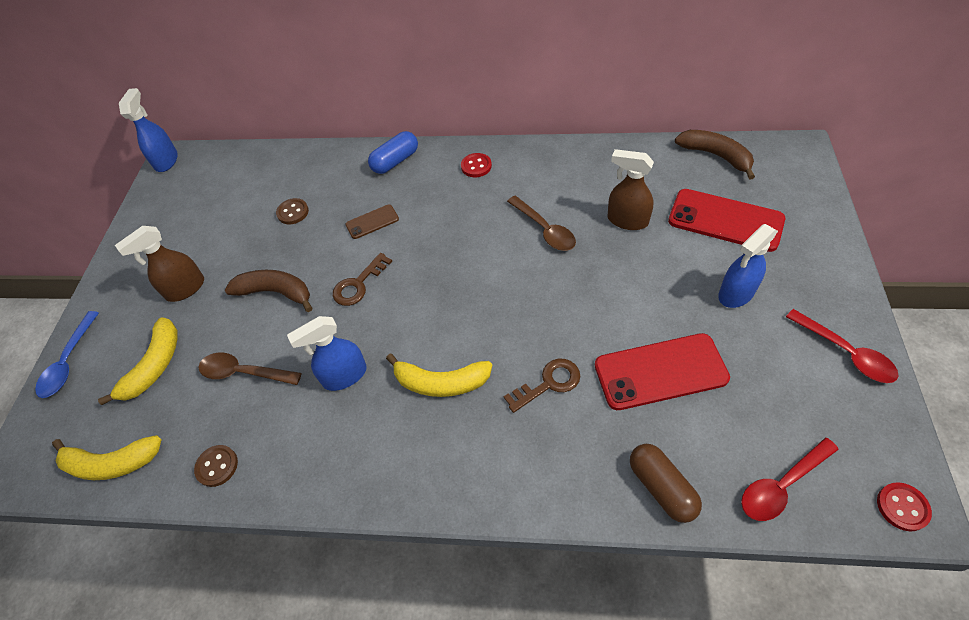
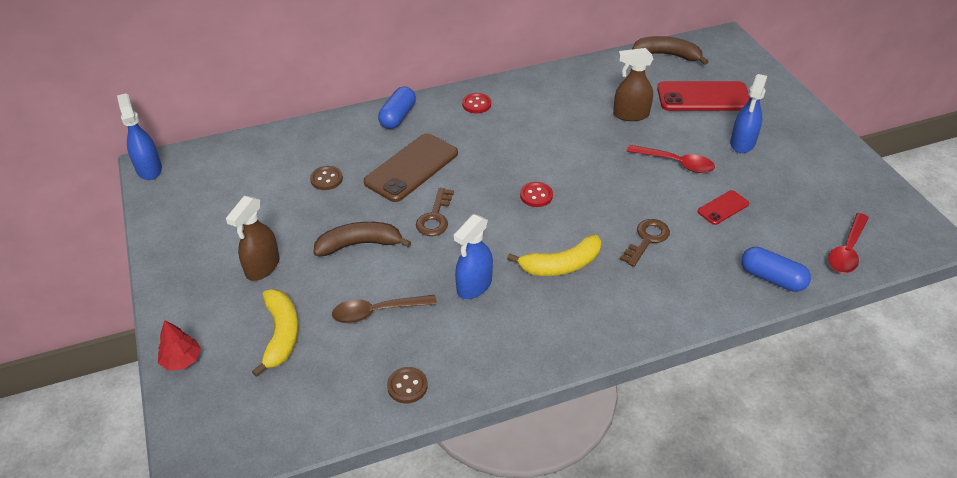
camera: 30 degrees left, 10 degrees down
(69, 362) = (182, 360): blue spoon -> red tree
(112, 463) = (299, 420): yellow banana -> none
(372, 222) = (411, 168): brown phone -> brown phone, size x1.98
(545, 230) = (569, 137): brown spoon -> none
(660, 372) = (723, 208): red phone -> red phone, size x0.51
(661, 487) = (772, 278): brown capsule -> blue capsule
(845, 352) = (837, 160): red spoon -> red spoon (676, 163)
(902, 507) = (924, 238): red button -> red button (536, 195)

